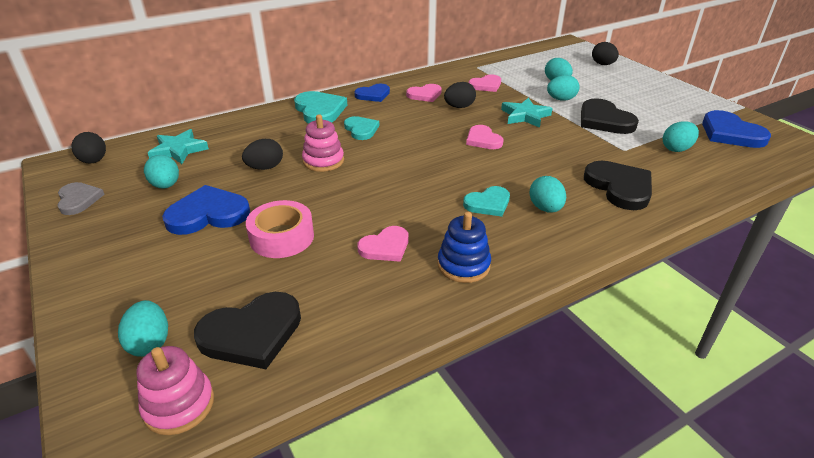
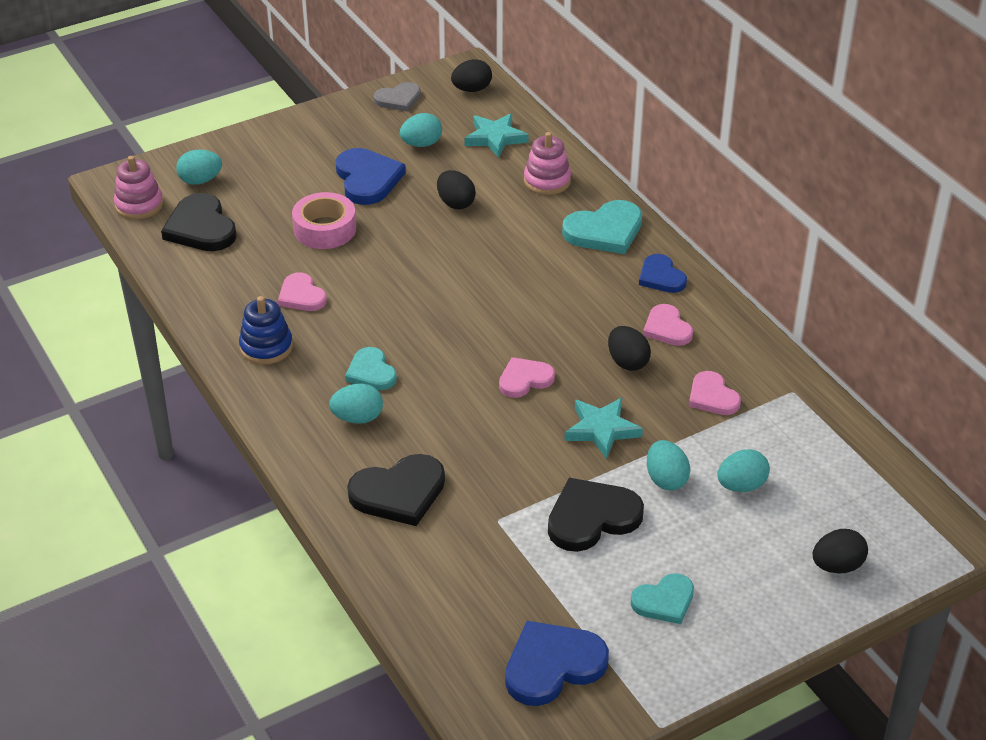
camera: 90 degrees right, 5 degrees up
(323, 161) = (469, 244): pink stacking toy -> pink stacking toy (547, 181)
(361, 129) = (550, 270): turquoise heart -> turquoise heart (664, 601)
(676, 149) = (500, 580): turquoise egg -> none

